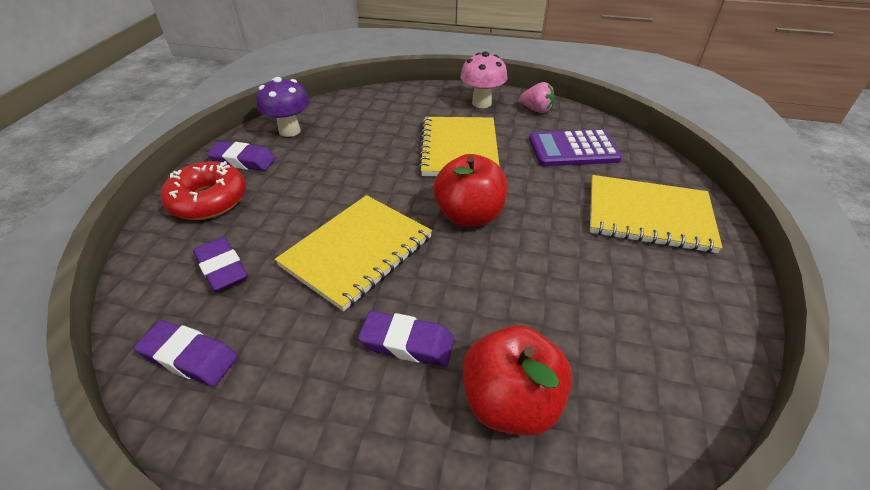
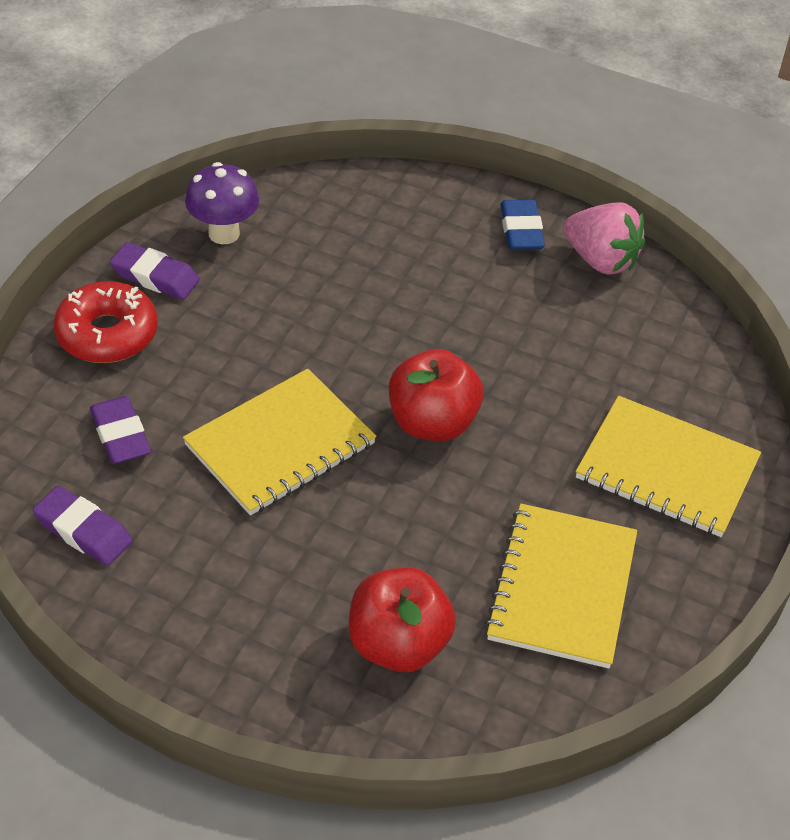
camera: 10 degrees right, 5 degrees up
(407, 343) = (311, 564): purple eraser -> none
(459, 149) = (456, 312): yellow notebook -> yellow notebook (562, 588)
(481, 103) = (521, 230): pink mushroom -> blue eraser
(536, 110) = (600, 260): pink strawberry -> pink strawberry, size x1.57
(573, 149) = (620, 344): purple calculator -> none

